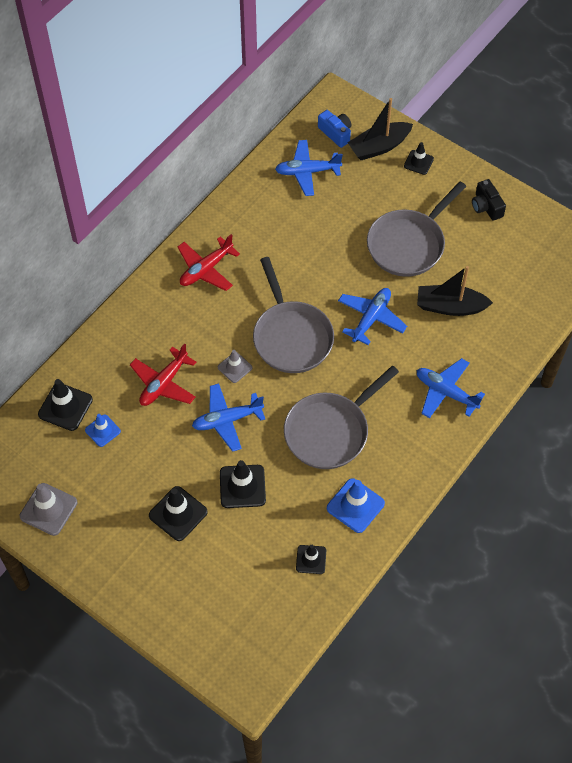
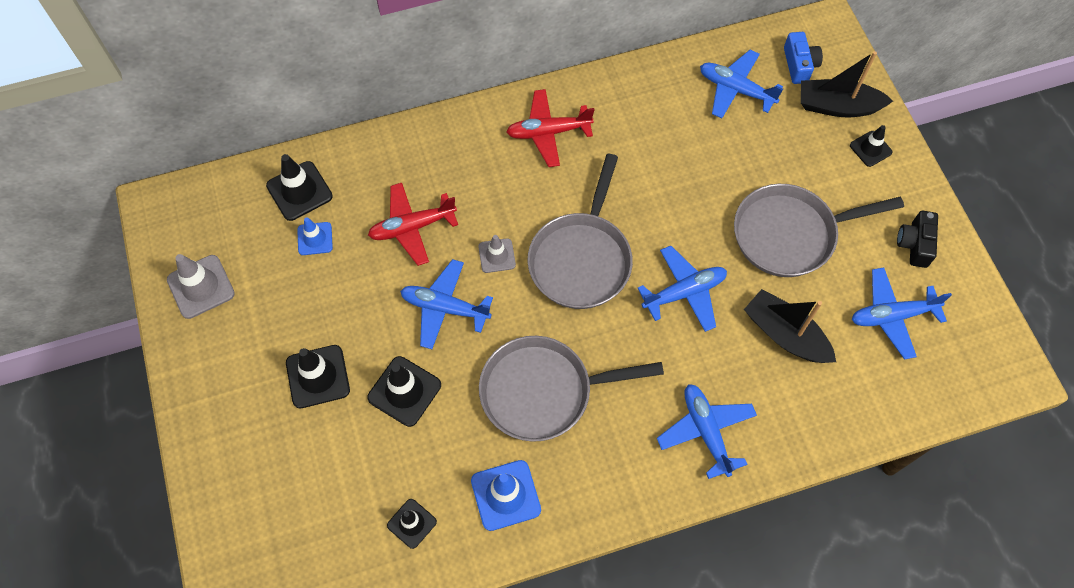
camera: 35 degrees right, 5 degrees up
(504, 257) = (892, 316): none -> blue plane

